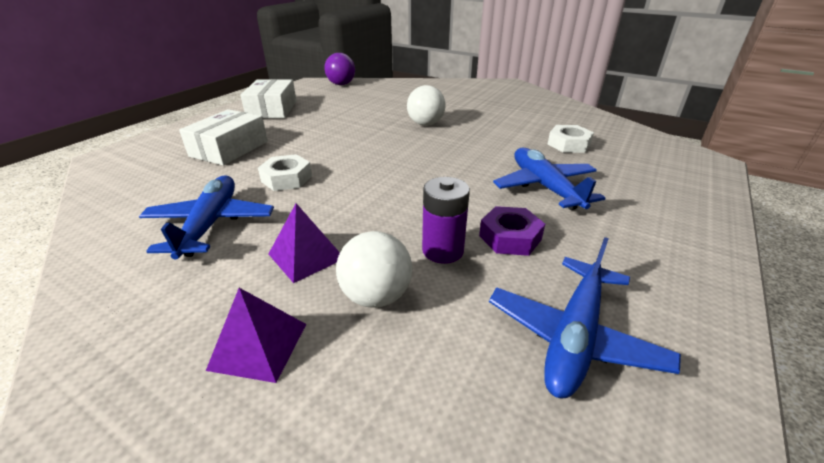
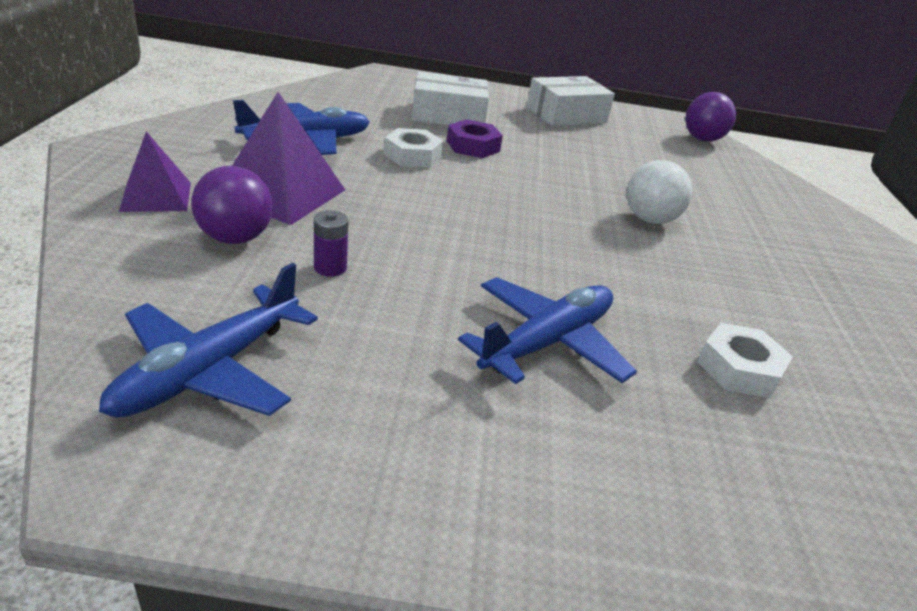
camera: 60 degrees right, 0 degrees up
(306, 256) = (281, 192): purple pyramid -> purple pyramid, size x1.58
(376, 296) = (235, 238): white ball -> purple ball
(443, 250) = (330, 268): purple battery -> purple battery, size x0.64
(510, 237) = (385, 315): purple nut -> purple nut (473, 146)
(574, 336) = (209, 370): blue plane -> blue plane turned 60 degrees counterclockwise

